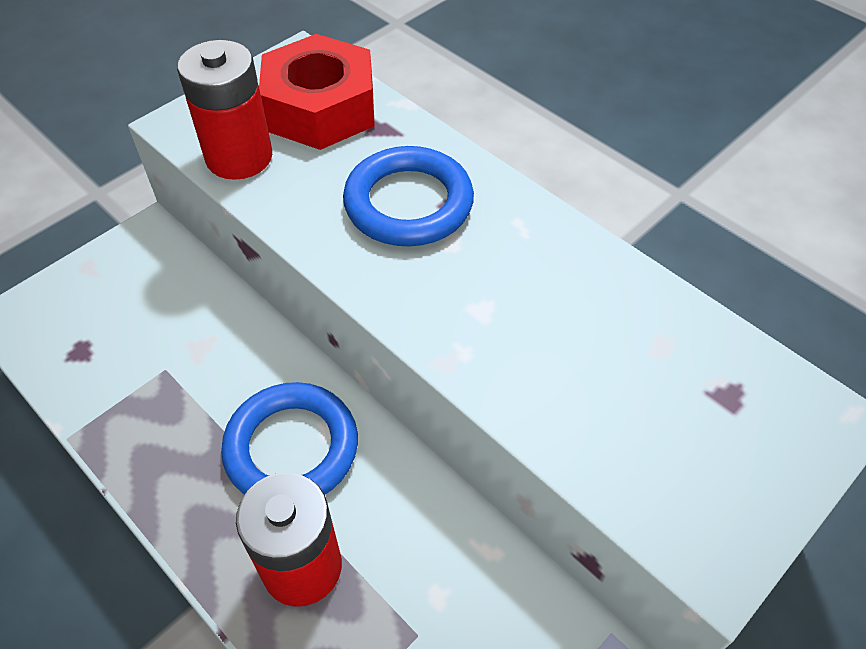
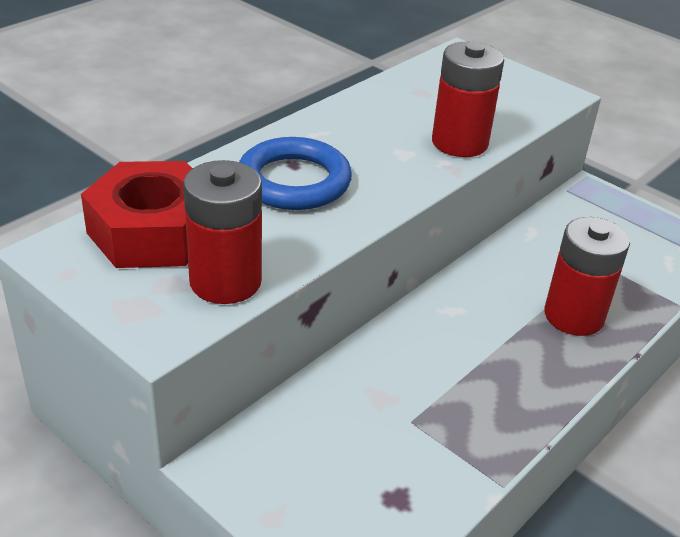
camera: 95 degrees left, 15 degrees down
(292, 448) = (478, 327): blue ring -> none
(515, 375) = (459, 143): none -> red battery

